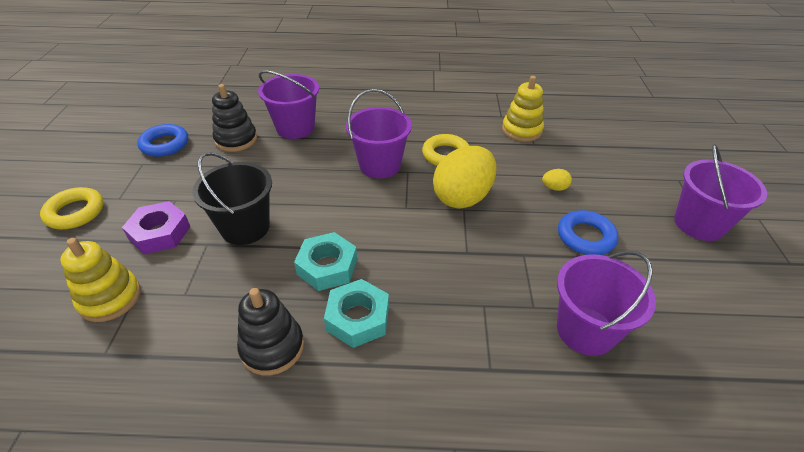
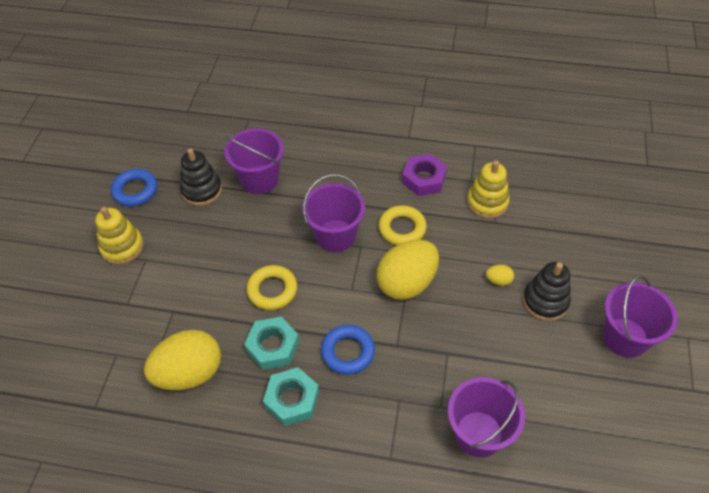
camera: 10 degrees right, 10 degrees up
(75, 212) = (61, 265): yellow ring -> yellow ring (272, 290)
(110, 298) = (96, 357): yellow stacking toy -> yellow stacking toy (122, 247)
(160, 233) = (133, 295): purple nut -> purple nut (424, 179)
(229, 303) = (189, 373): none -> yellow egg
(245, 227) = (206, 297): black bucket -> none
(272, 347) = (221, 417): black stacking toy -> black stacking toy (545, 301)
(585, 237) = (510, 340): blue ring -> blue ring (348, 352)

